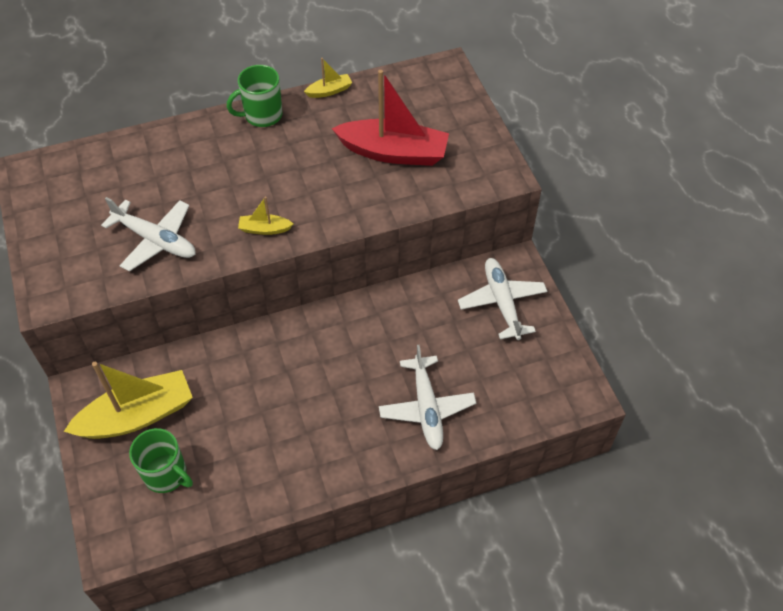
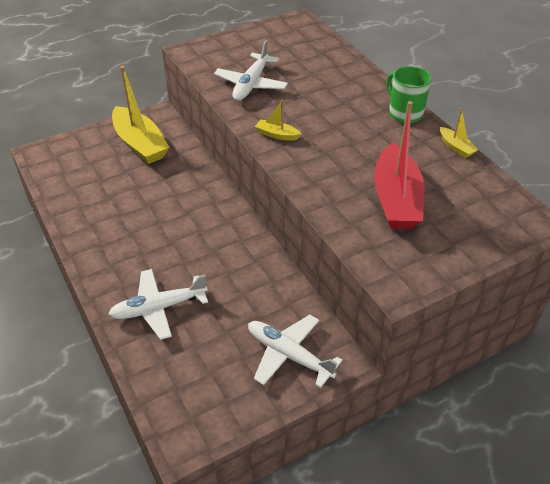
camera: 80 degrees right, 10 degrees down
(166, 474) = (93, 167): green mug -> none
(265, 229) = (277, 135): yellow boat -> yellow boat turned 60 degrees counterclockwise
(502, 302) = (289, 355): white plane -> white plane turned 120 degrees counterclockwise

